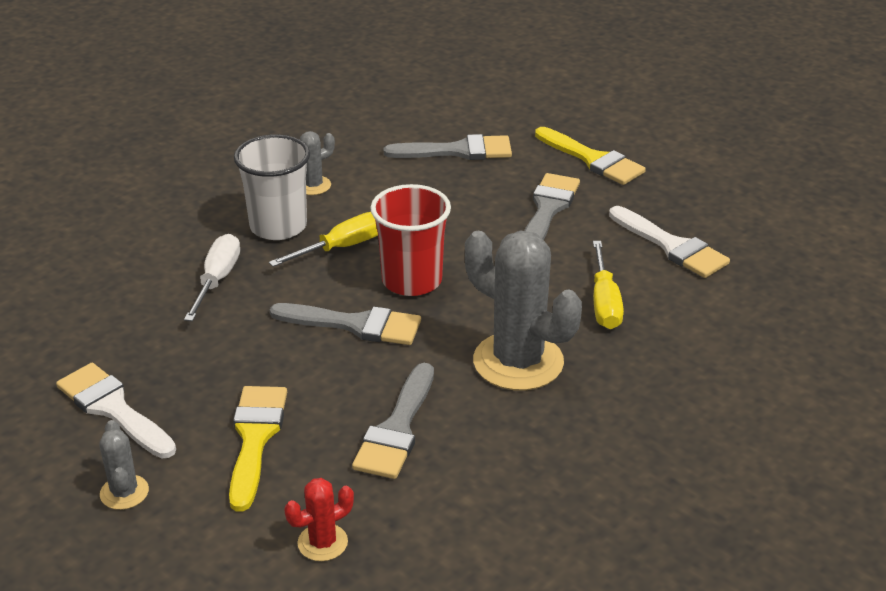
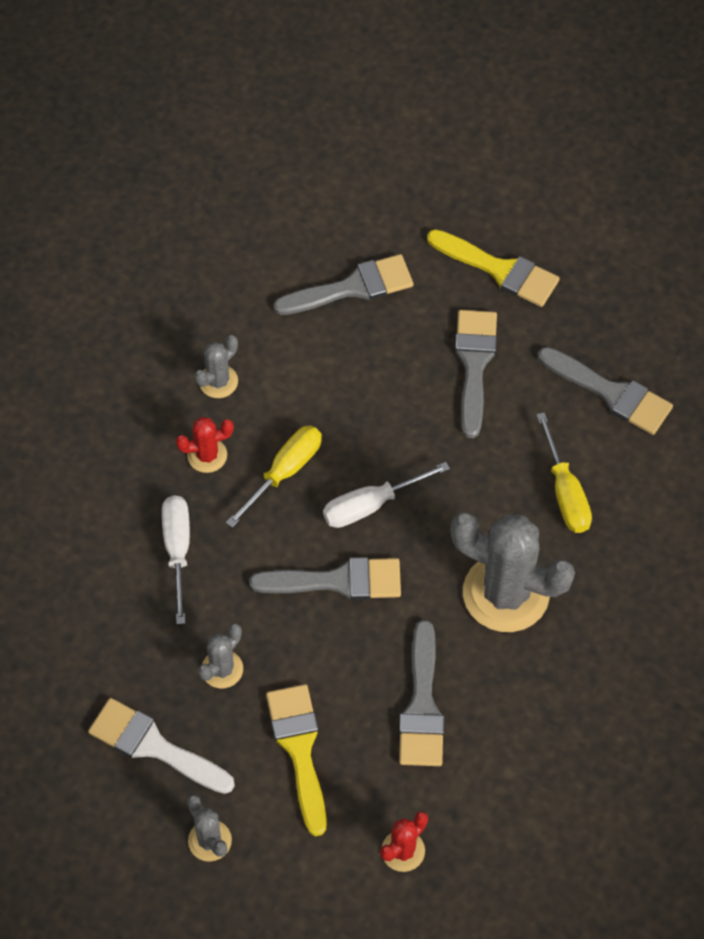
camera: 15 degrees left, 25 degrees up
(212, 366) = (222, 669): none -> grey cactus
(278, 226) = (207, 455): white cup -> red cactus
(412, 280) = (371, 505): red cup -> white screwdriver
(672, 246) = (611, 393): white brush -> grey brush

